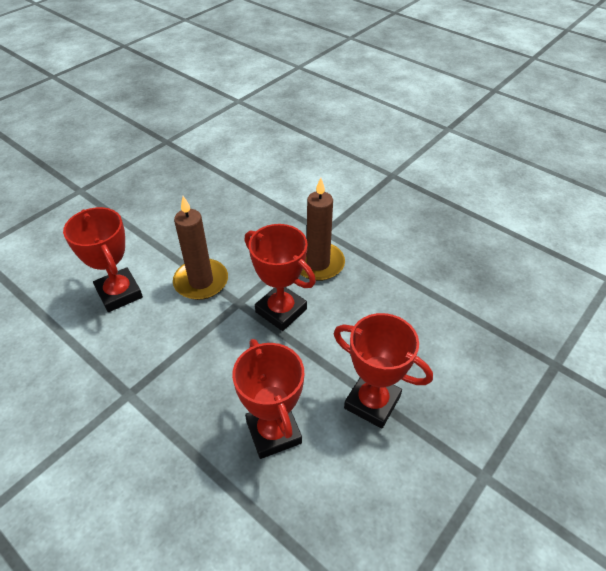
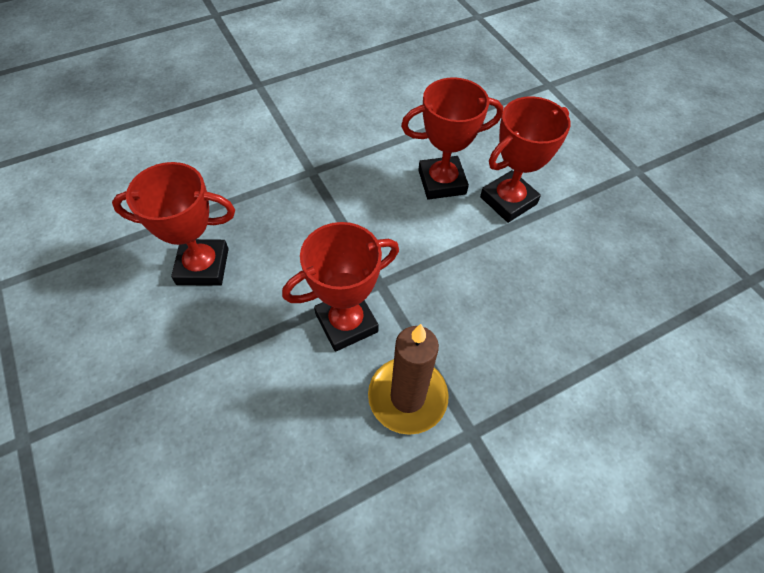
camera: 110 degrees right, 10 degrees up
(201, 281) = (429, 255): brown candle -> none
(372, 402) = (173, 368): red trophy -> red trophy (508, 200)

